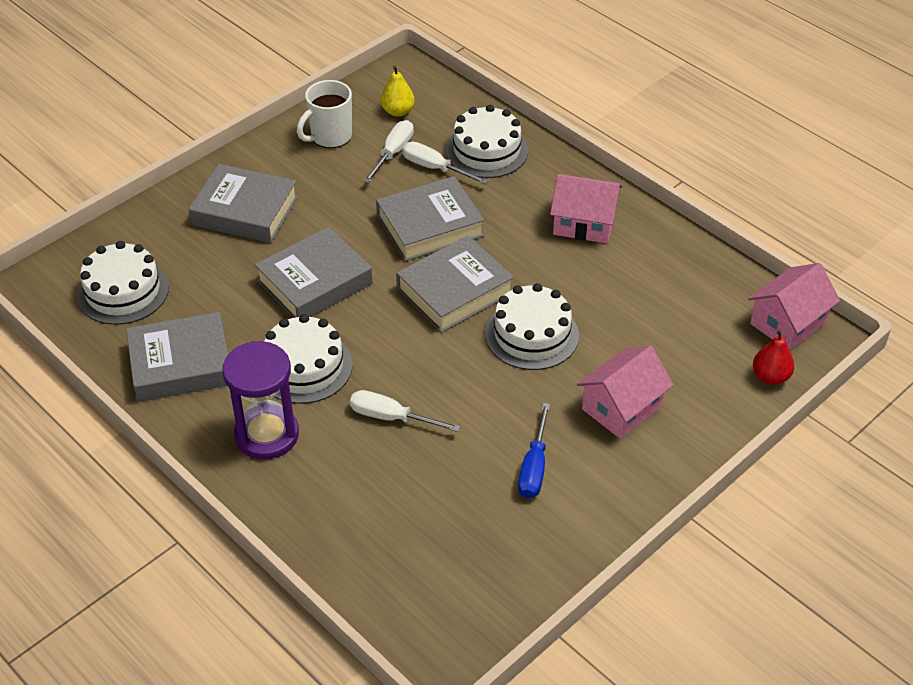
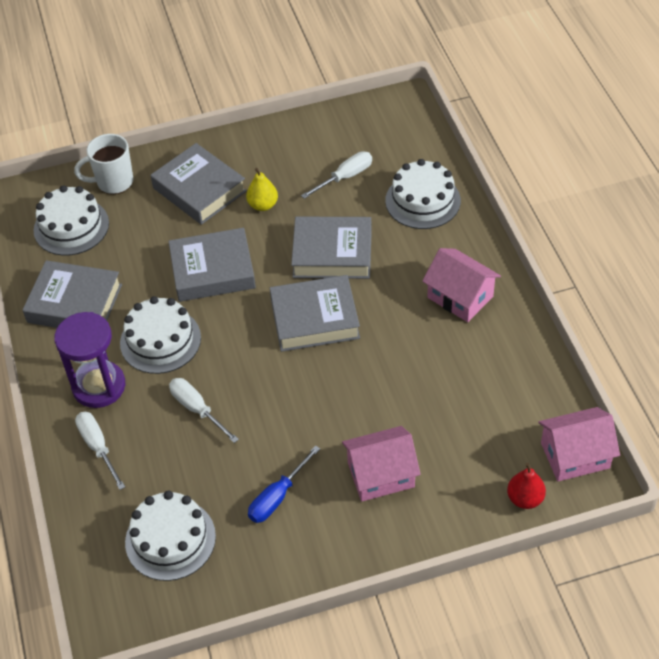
camera: 30 degrees right, 5 degrees up
(330, 137) = (304, 145): white mug -> white mug (113, 182)
(397, 111) = (373, 140): yellow pear -> yellow pear (263, 205)
(434, 168) = (369, 202): white screwdriver -> white screwdriver (98, 447)
(532, 335) = (351, 381): white cake -> white cake (170, 539)

